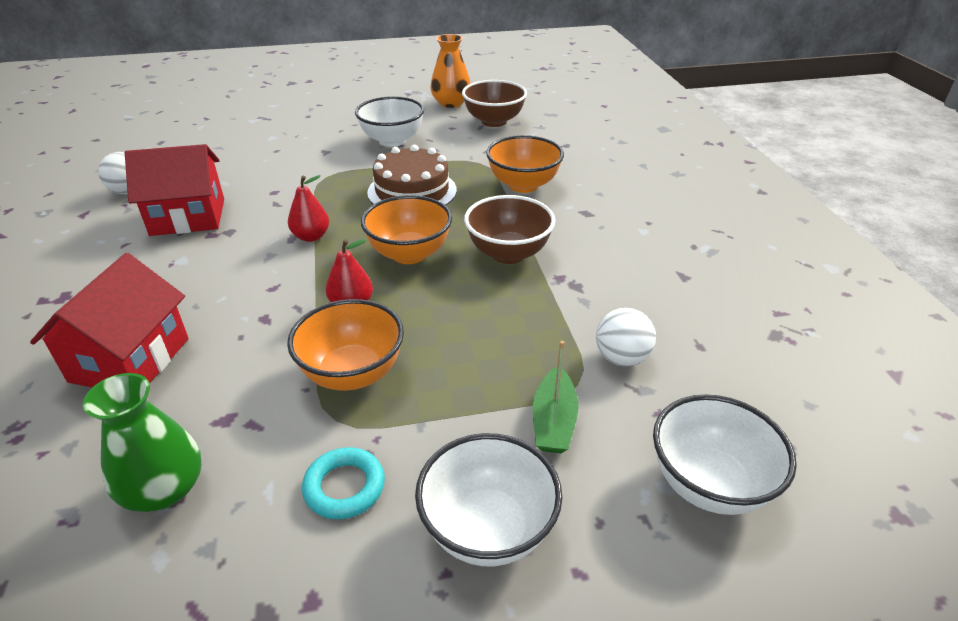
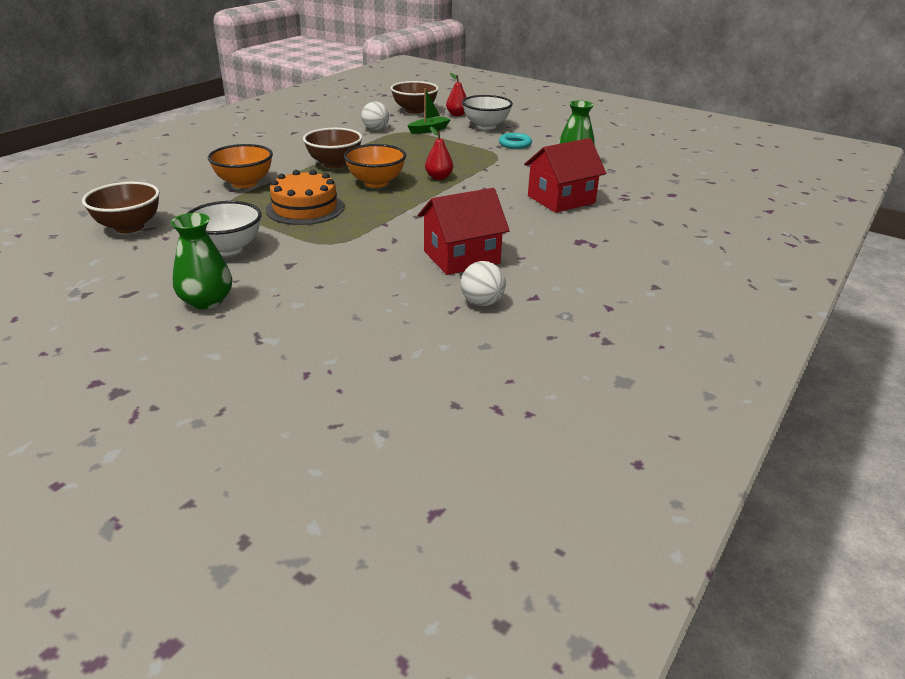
camera: 135 degrees left, 5 degrees down
(188, 217) = (461, 257): red house -> red house turned 60 degrees counterclockwise
(311, 236) = (407, 211): red pear -> red pear (457, 115)
(332, 117) = (206, 301): none -> green vase
(352, 373) = (474, 161): orange bowl -> none
(412, 191) = (305, 208): brown cake -> orange cake
(451, 103) = (96, 260): orange vase -> none
(708, 484) = (414, 110): white bowl -> brown bowl

